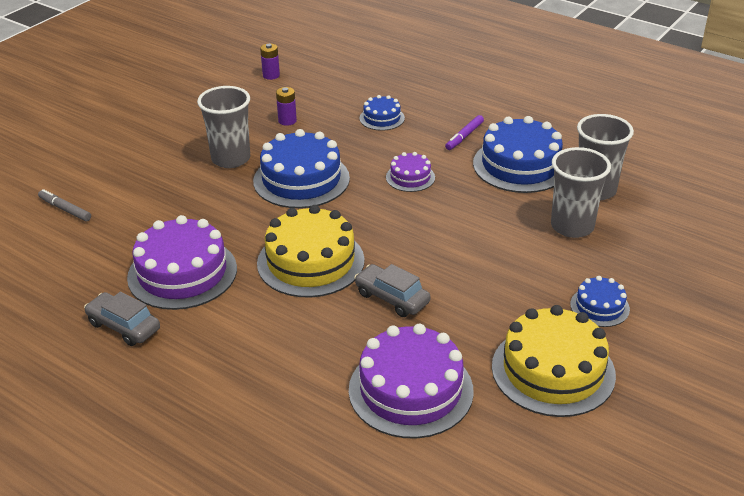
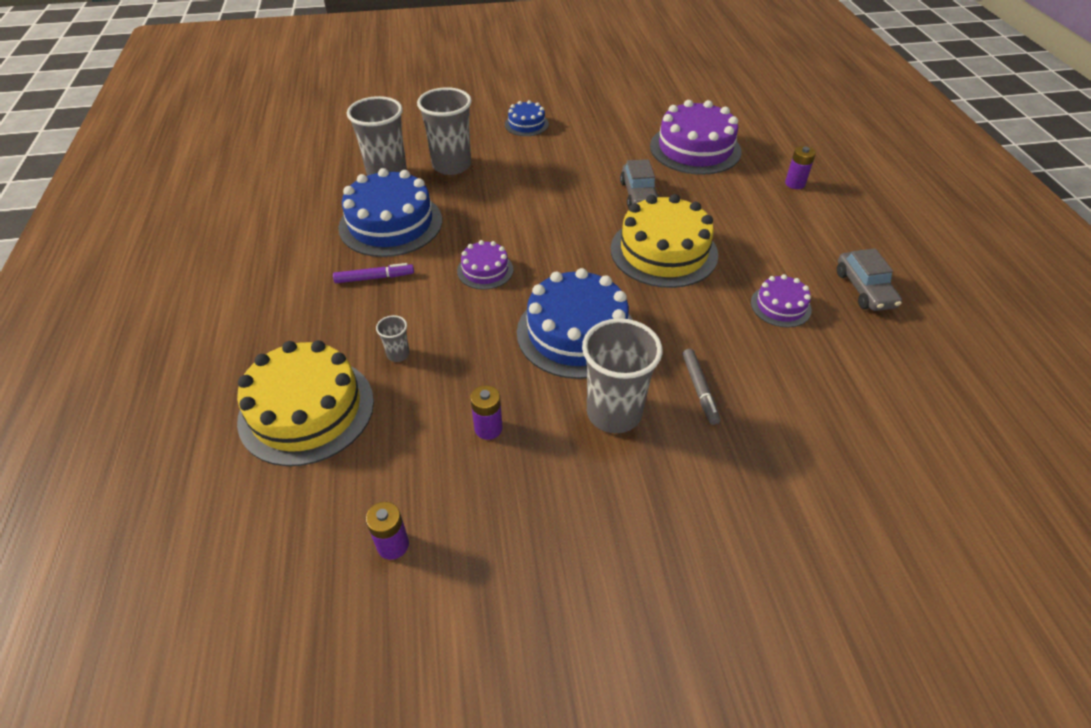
camera: 135 degrees left, 10 degrees up
(65, 209) = (863, 468): grey marker -> grey marker (699, 389)
(182, 273) = (780, 306): purple cake -> purple cake, size x0.51
(266, 410) = (795, 183): none -> purple battery
(382, 118) = (398, 354): blue cake -> grey cup
(553, 370) = (604, 117): yellow cake -> yellow cake (306, 410)

